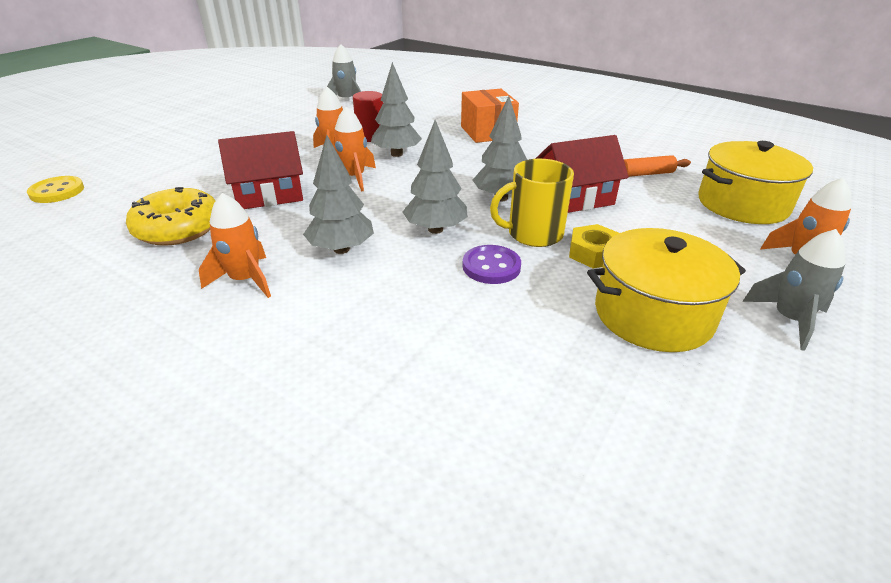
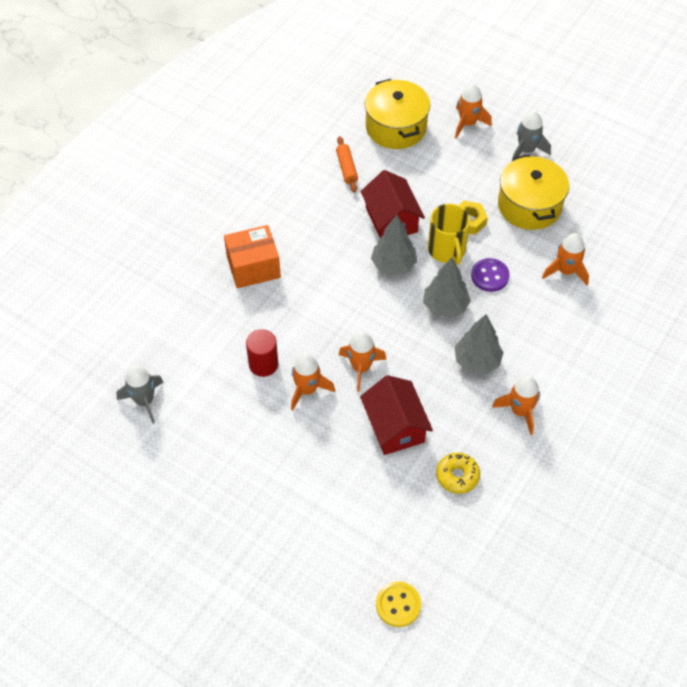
camera: 90 degrees left, 20 degrees up
(178, 229) = (457, 476): yellow donut -> yellow donut, size x0.64
(396, 154) = (308, 339): grey tree -> none
(511, 347) = (565, 271): none -> orange rocket

